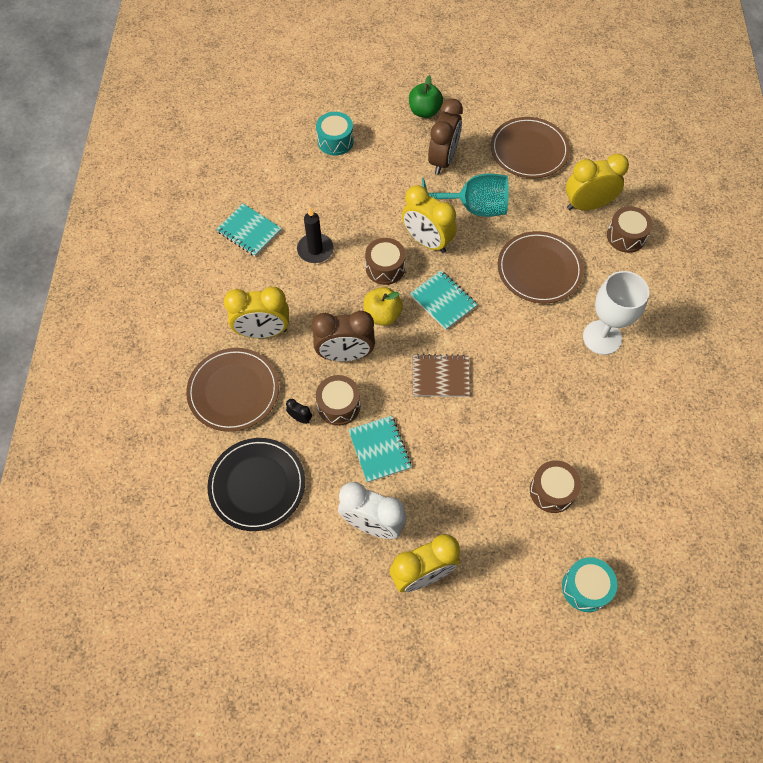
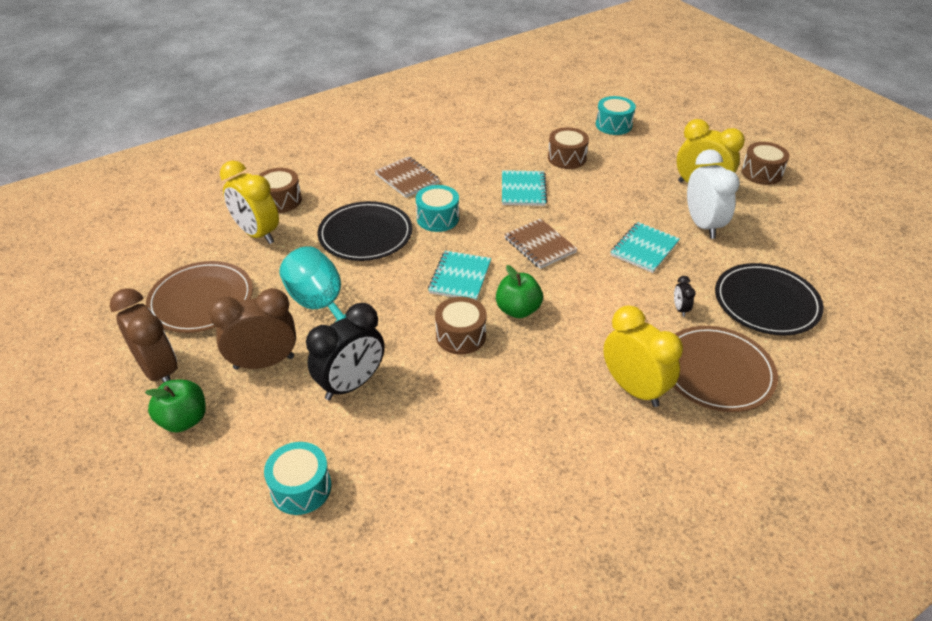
camera: 125 degrees left, 20 degrees down
(249, 231) = (525, 489): turquoise notebook -> turquoise notebook (523, 190)
(315, 250) = (492, 406): black candle -> none
(339, 405) = (639, 291): brown drum -> brown drum (761, 173)
(345, 355) = (587, 313): brown clock -> brown clock (159, 371)
(382, 315) = (518, 310): yellow apple -> green apple
(390, 192) = (351, 384): none -> black clock
(427, 241) = (397, 321): yellow clock -> none
(527, 327) = (437, 218): none -> turquoise drum
(539, 269) = (365, 234): brown plate -> black plate
(602, 337) = (407, 178): white goblet -> brown notebook

